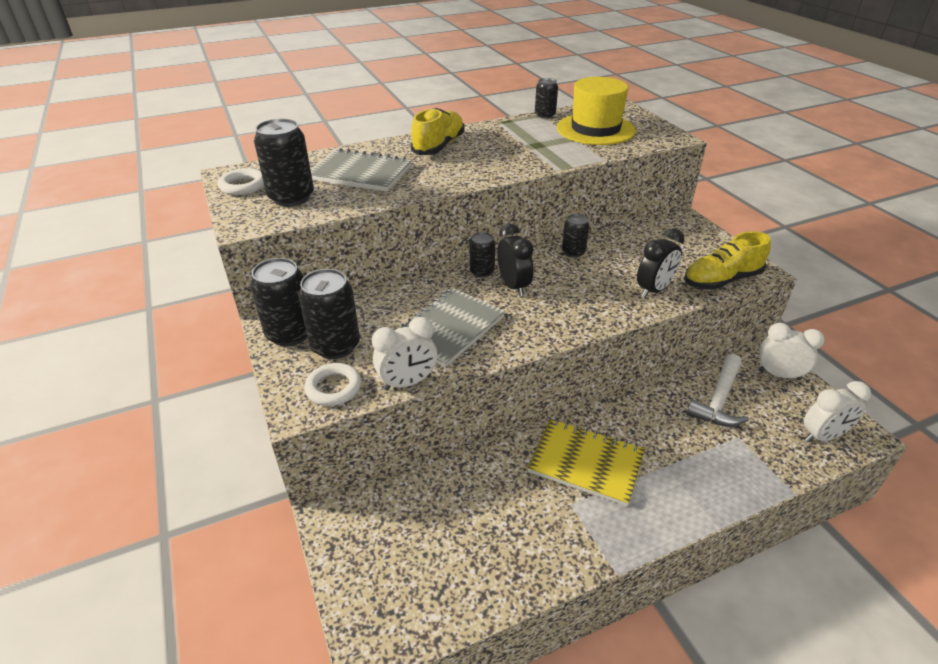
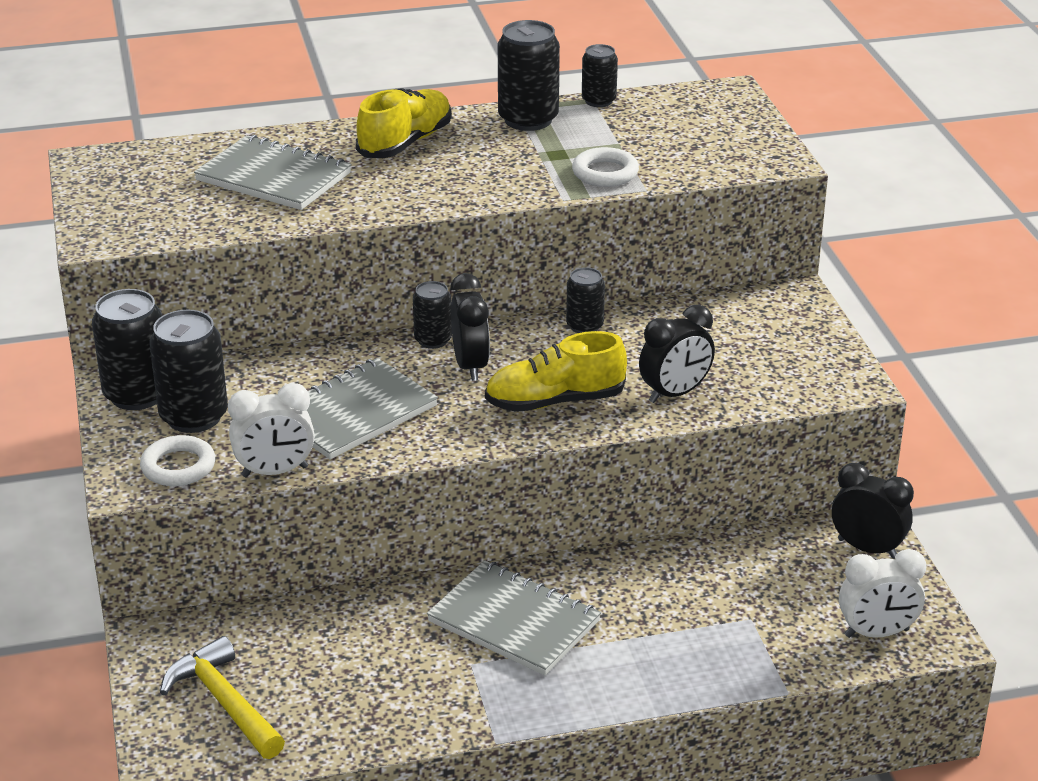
camera: 10 degrees right, 5 degrees down
(243, 186) = (105, 181): white ring -> white ring (605, 173)
(291, 197) = (167, 206): black can -> black can (528, 119)
(400, 570) = (224, 702): none -> yellow hammer
(586, 463) = (514, 621): yellow notebook -> grey notebook
(595, 129) = (664, 135): yellow hat -> none
(718, 400) = (751, 570): white hammer -> none
(721, 280) = (787, 391): yellow shoe -> yellow shoe (555, 401)
(779, 375) = (867, 548): white clock -> black clock

